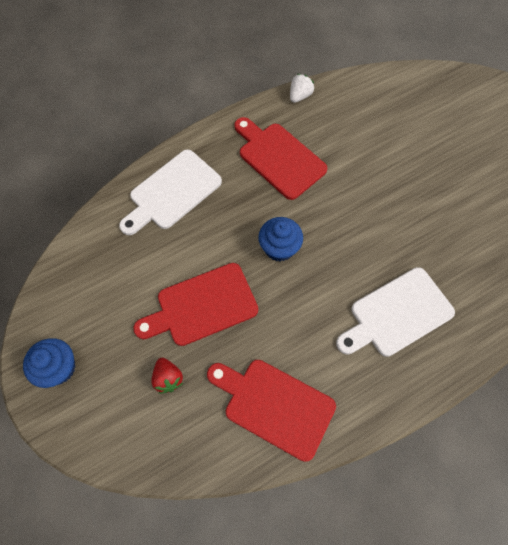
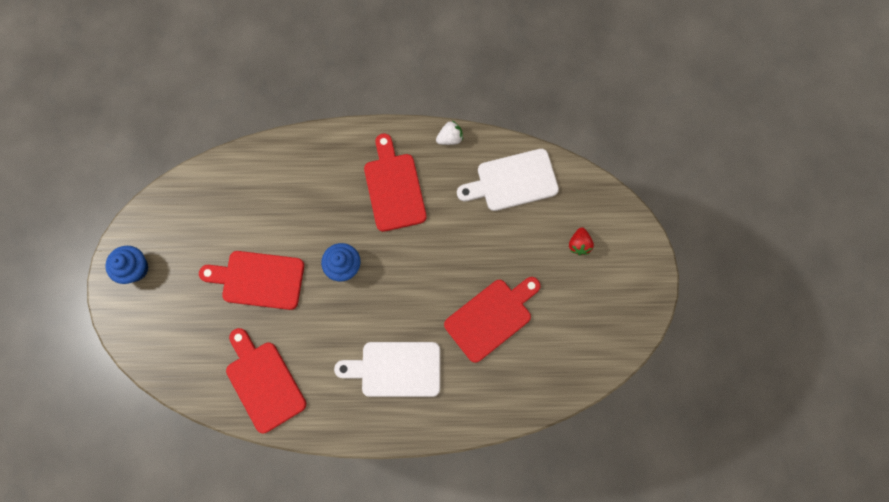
camera: 30 degrees right, 10 degrees up
(168, 378) = (204, 320): red strawberry -> red strawberry (579, 244)
(172, 192) = (291, 172): white cutting board -> white cutting board (512, 181)
(447, 219) = (491, 317): none -> red cutting board

